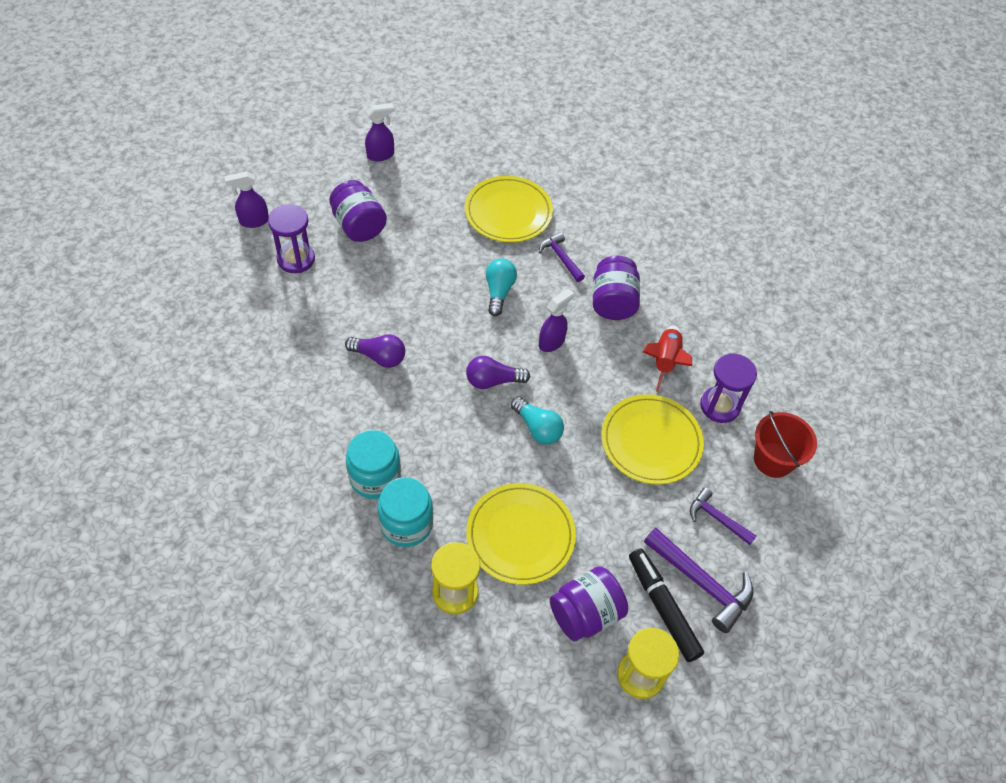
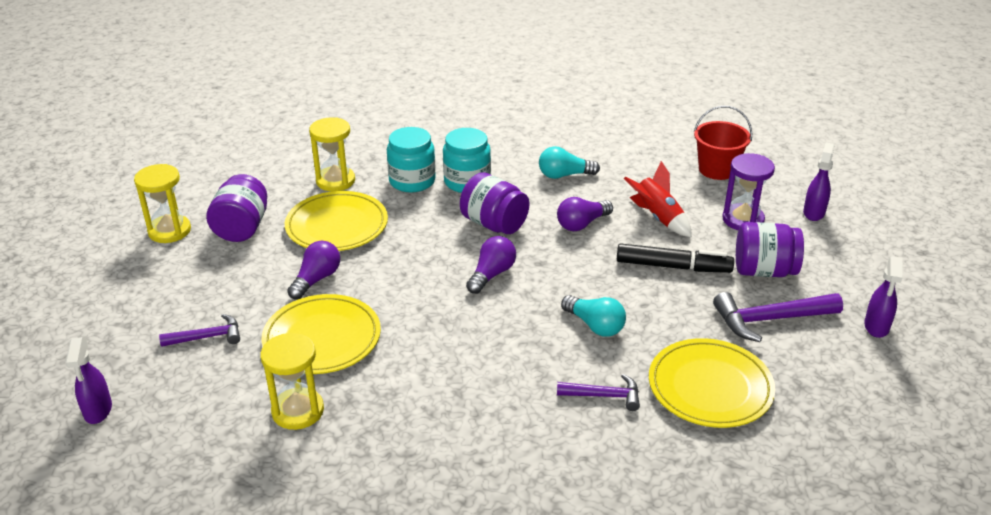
camera: 130 degrees right, 20 degrees down
(537, 428) = (416, 277): turquoise light bulb -> turquoise light bulb (564, 175)
(552, 342) = (497, 331): purple spray bottle -> purple spray bottle (98, 411)
(597, 495) = (316, 279): none -> purple light bulb
(613, 302) = (504, 404): purple jar -> purple jar (494, 224)
(663, 608) = (191, 265): black marker -> black marker (673, 266)
(665, 361) = (391, 401): red rocket -> red rocket (657, 218)
(701, 583) = (177, 296): purple hammer -> purple hammer (770, 320)
(720, 406) = (298, 411): purple hourglass -> yellow hourglass
(773, 460) = (201, 413): red bucket -> red bucket (717, 169)

